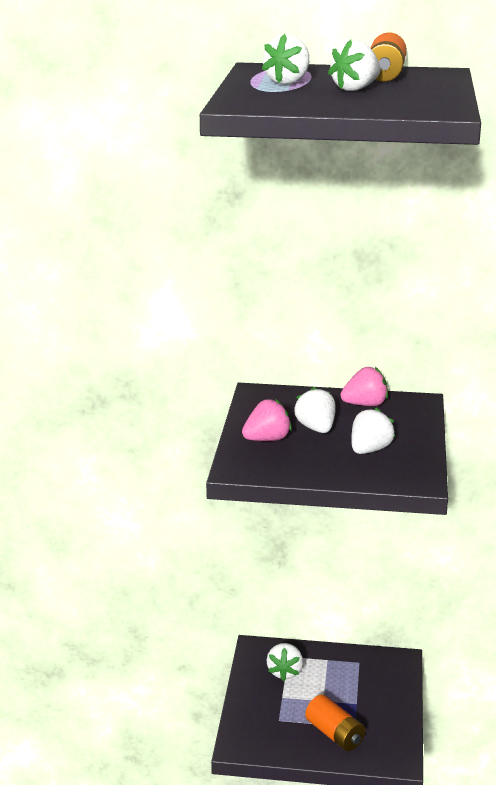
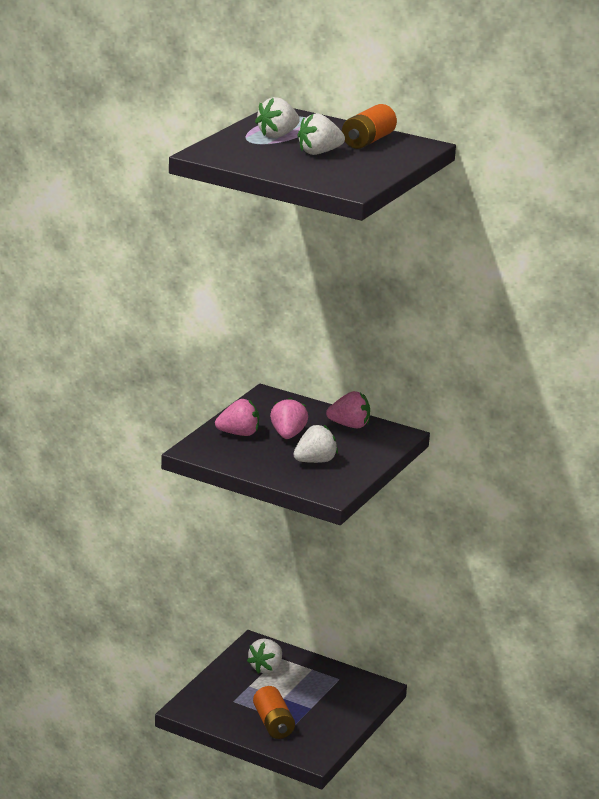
camera: 20 degrees right, 0 degrees up
(316, 428) = (288, 435): white strawberry -> pink strawberry

